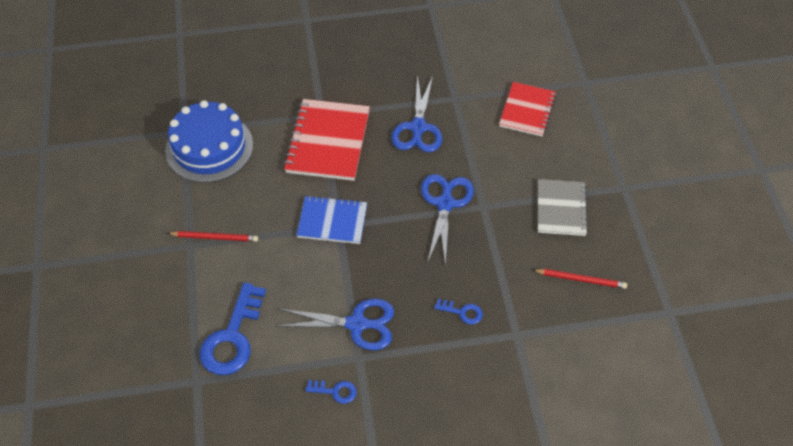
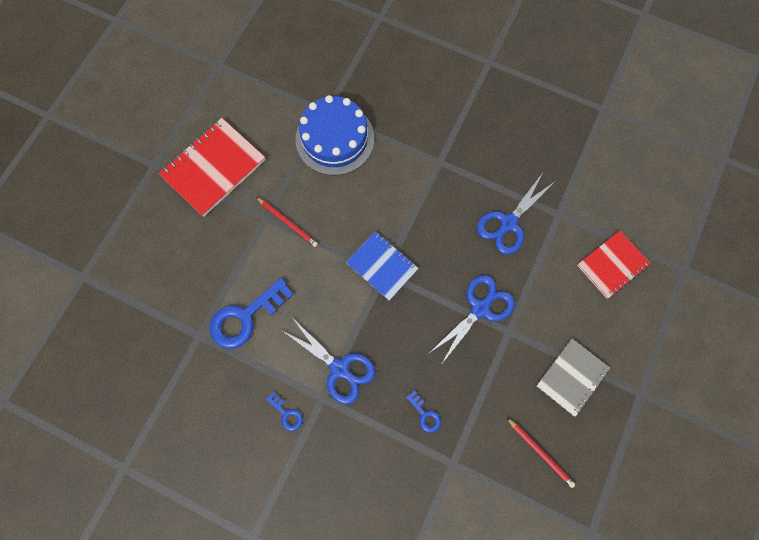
camera: 35 degrees right, 20 degrees up
(328, 142) = (427, 191): red notebook -> red notebook (214, 168)

